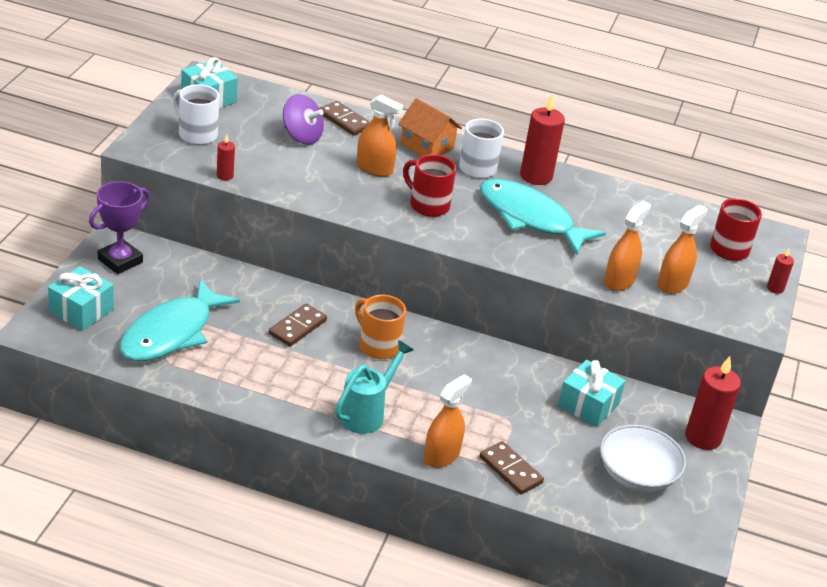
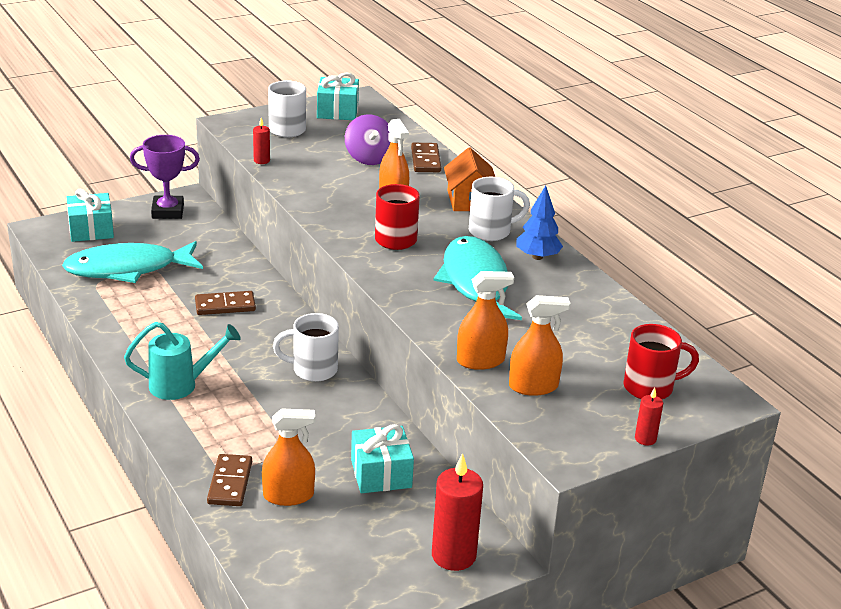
camera: 45 degrees right, 5 degrees down
(378, 346) = (267, 346): orange mug -> none
(436, 349) = (313, 370): none -> white mug
(441, 455) = (191, 442): orange spray bottle -> orange spray bottle (288, 495)
(536, 176) = (537, 257): red candle -> blue tree
(637, 475) = (337, 548): white bowl -> none

